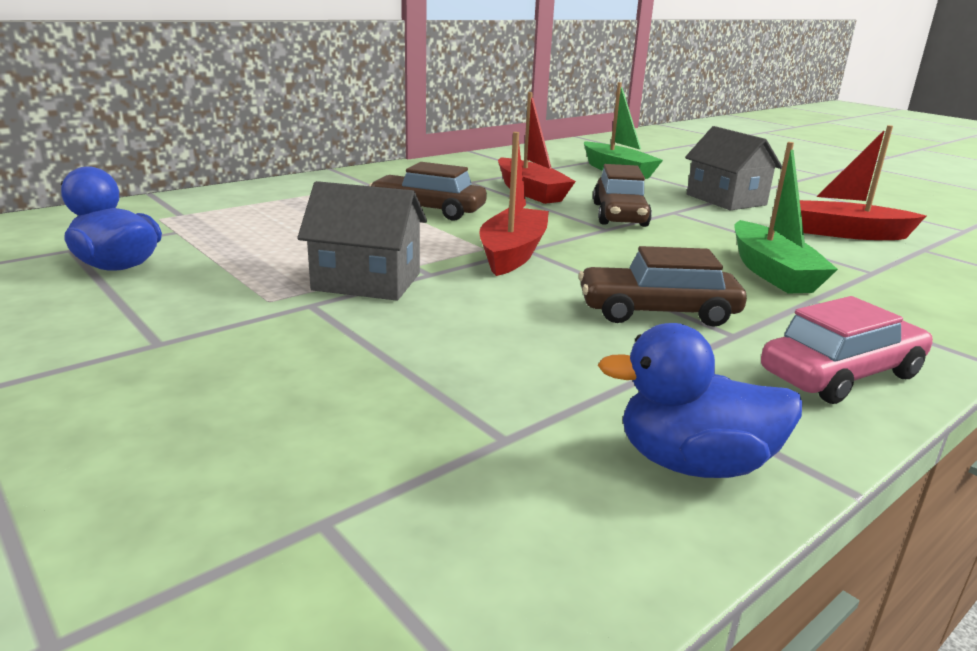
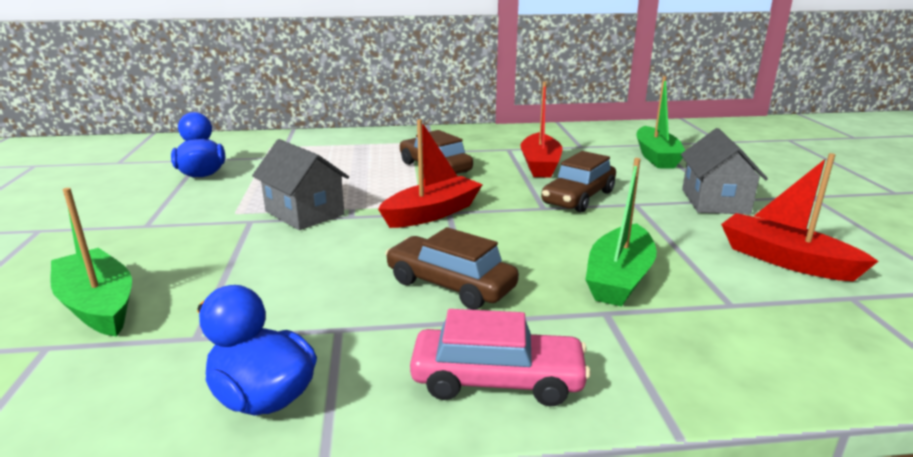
camera: 35 degrees right, 0 degrees up
(295, 451) = (98, 305): none -> green boat

